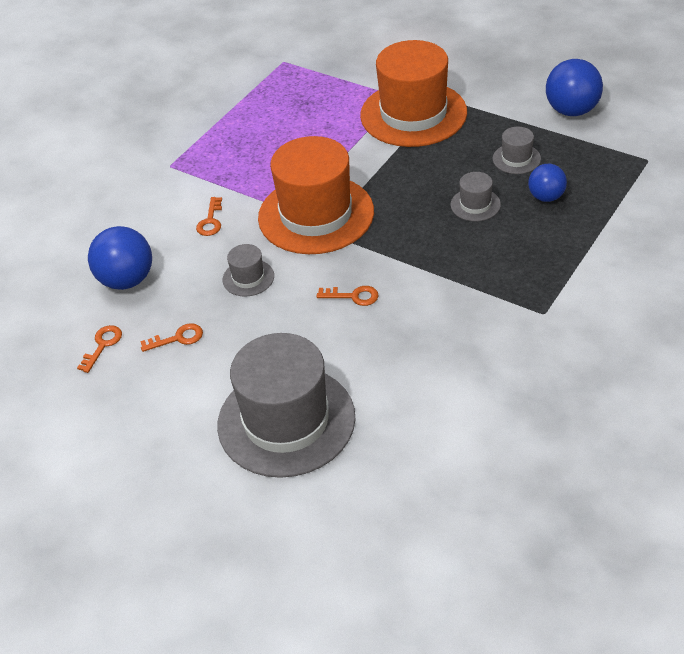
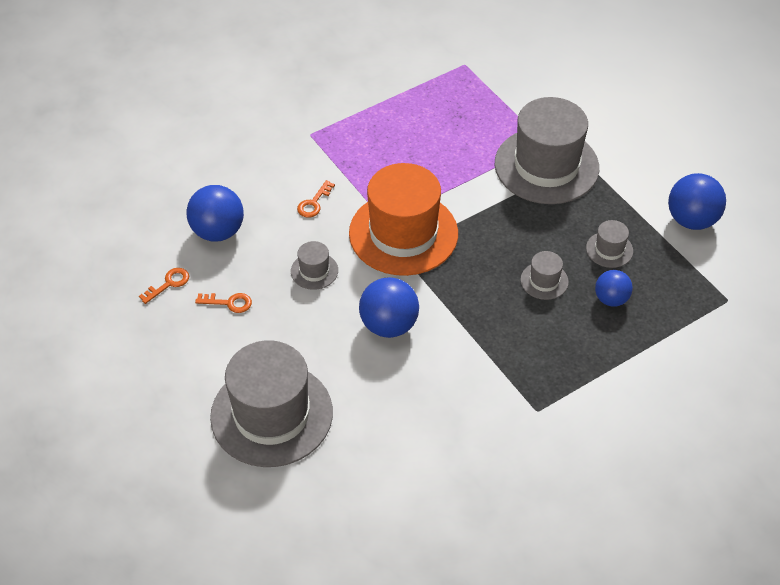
camera: 20 degrees right, 5 degrees up
(353, 296) = (389, 325): orange key -> blue ball
(413, 114) = (546, 166): orange hat -> grey hat

